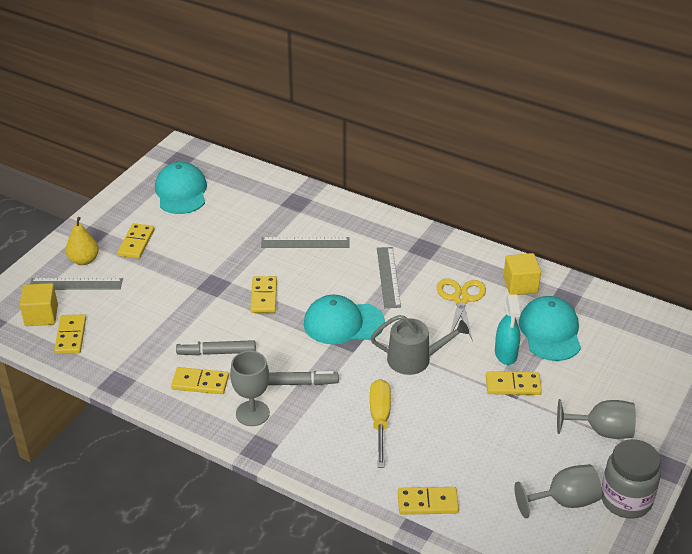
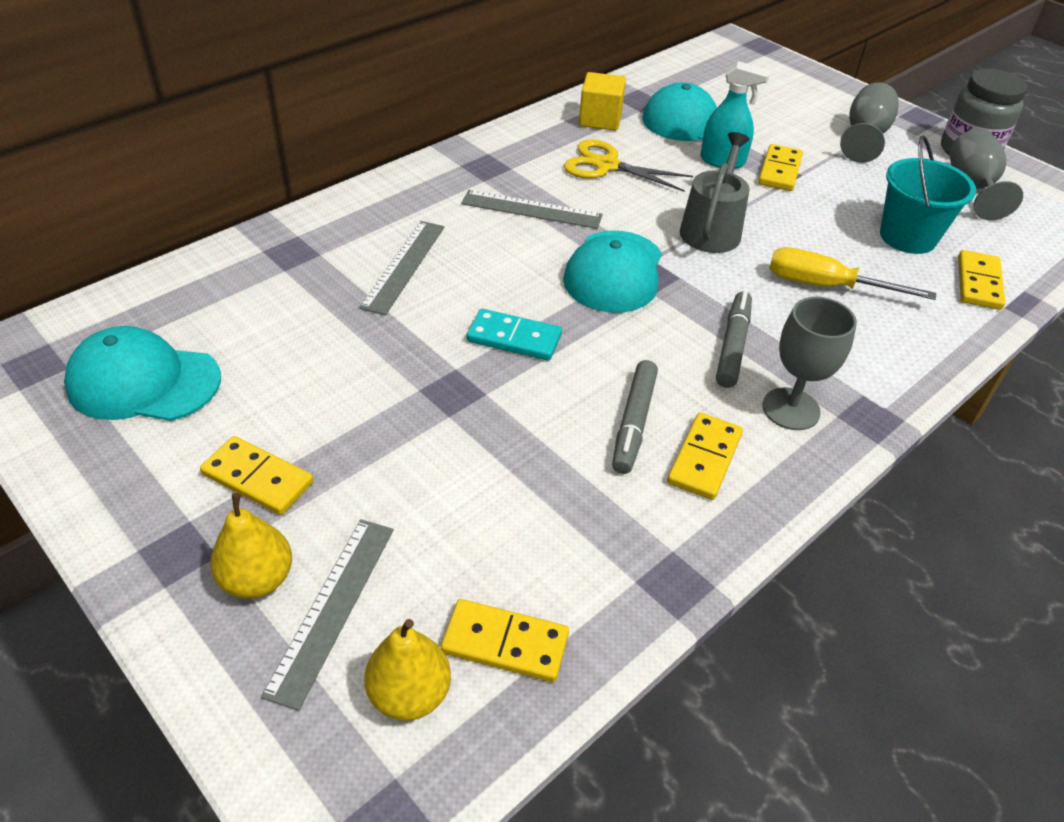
camera: 75 degrees left, 5 degrees up
(41, 315) = (409, 694): yellow cube -> yellow pear
(264, 296) = (514, 338): yellow domino -> turquoise domino
(465, 462) = (907, 237): none -> turquoise bucket

